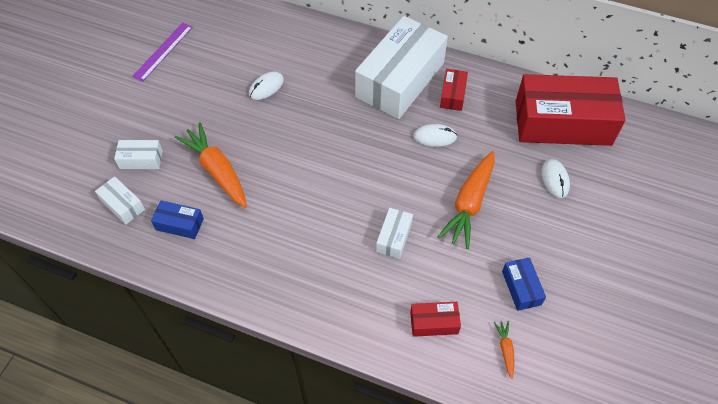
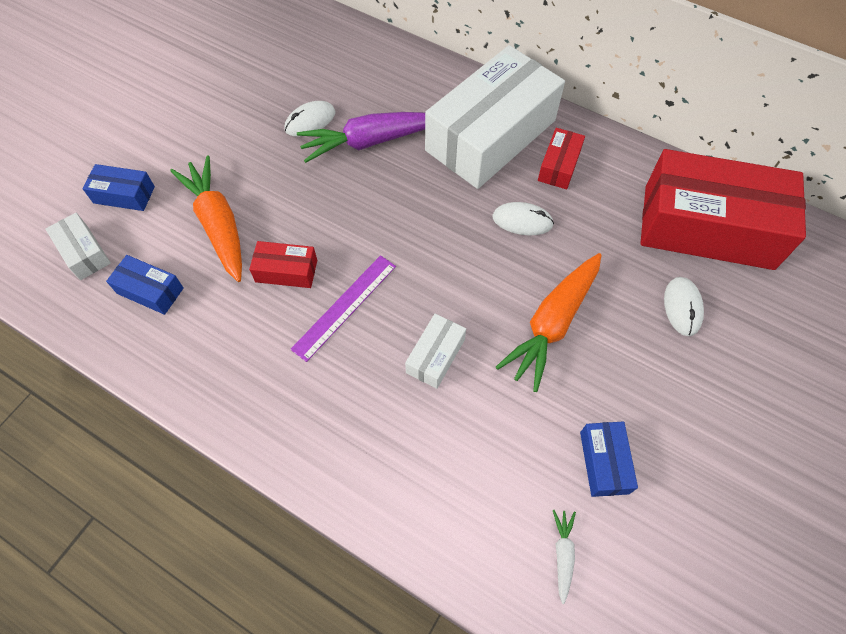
camera: 10 degrees right, 5 degrees up
(141, 159) = (124, 195): white box -> blue box
(163, 51) = (190, 57): purple ruler -> purple ruler (345, 306)
(313, 96) = (370, 141): none -> purple carrot
(434, 323) = (466, 493): red box -> red box (286, 271)
(505, 350) = (563, 554): orange carrot -> white carrot

